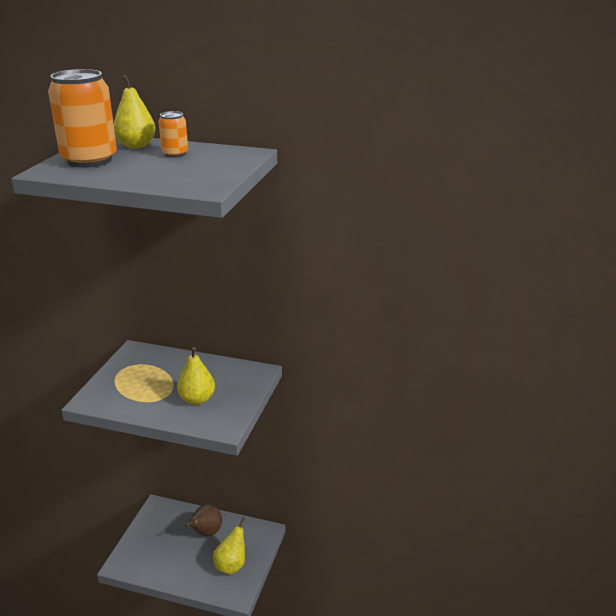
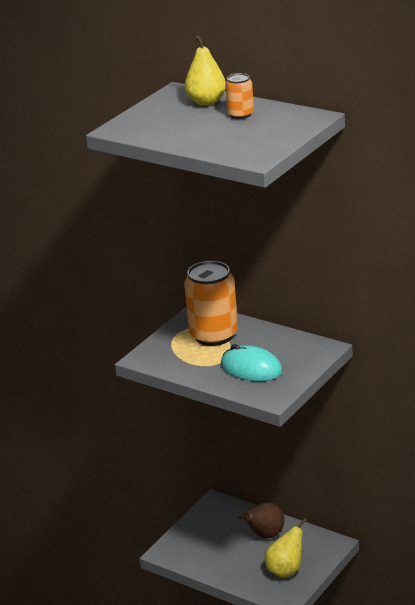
camera: 20 degrees right, 0 degrees up
(89, 160) = (158, 118): orange can -> orange can (214, 335)
(197, 399) = (251, 368): yellow pear -> turquoise mouse

